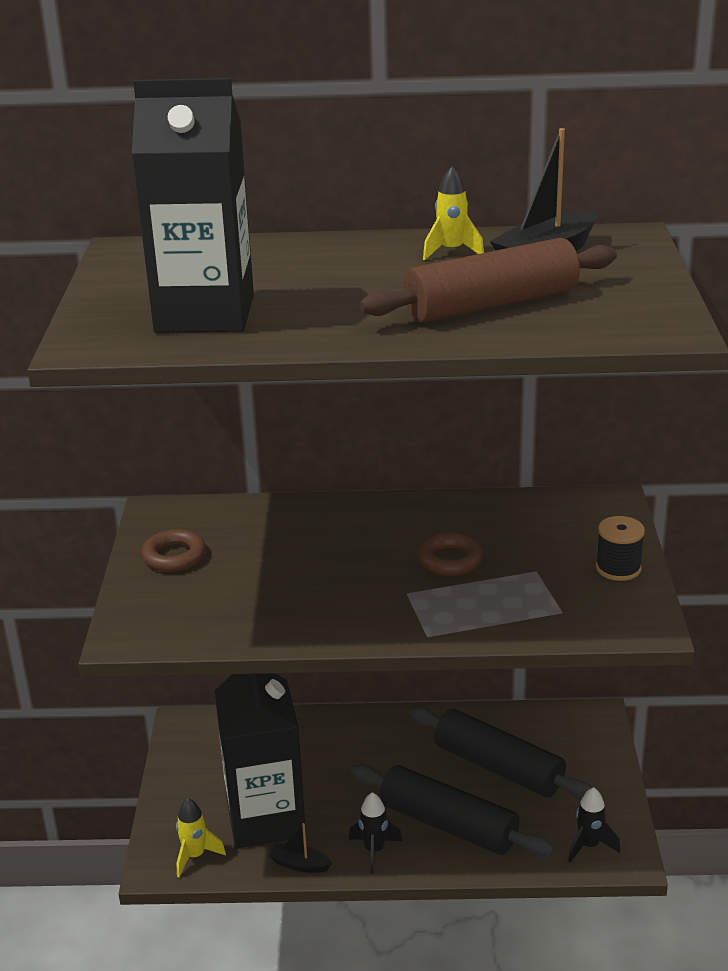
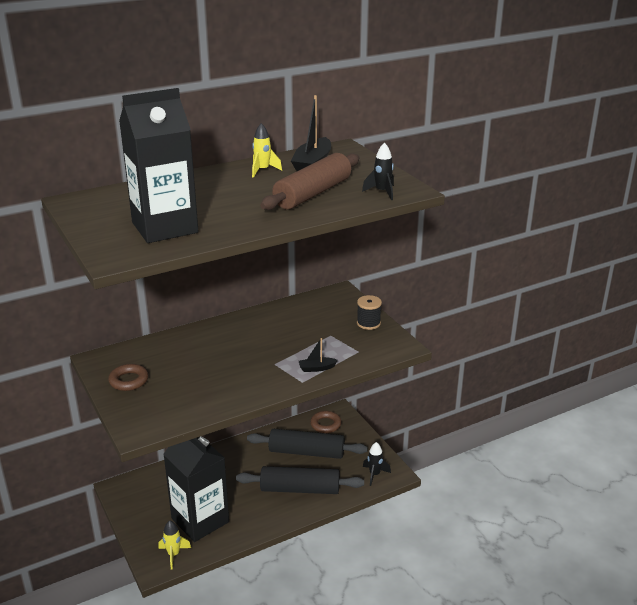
camera: 30 degrees left, 0 degrees up
(299, 864) = (235, 537): black boat -> black boat (316, 368)
(374, 850) = (270, 515): black rocket -> black rocket (382, 192)
(450, 560) = (283, 341): brown ring -> brown ring (325, 424)

